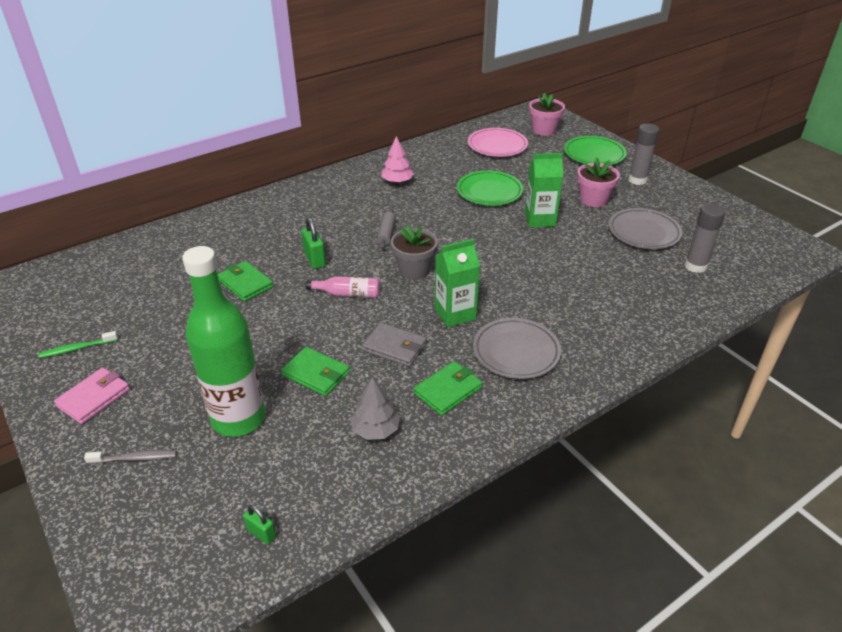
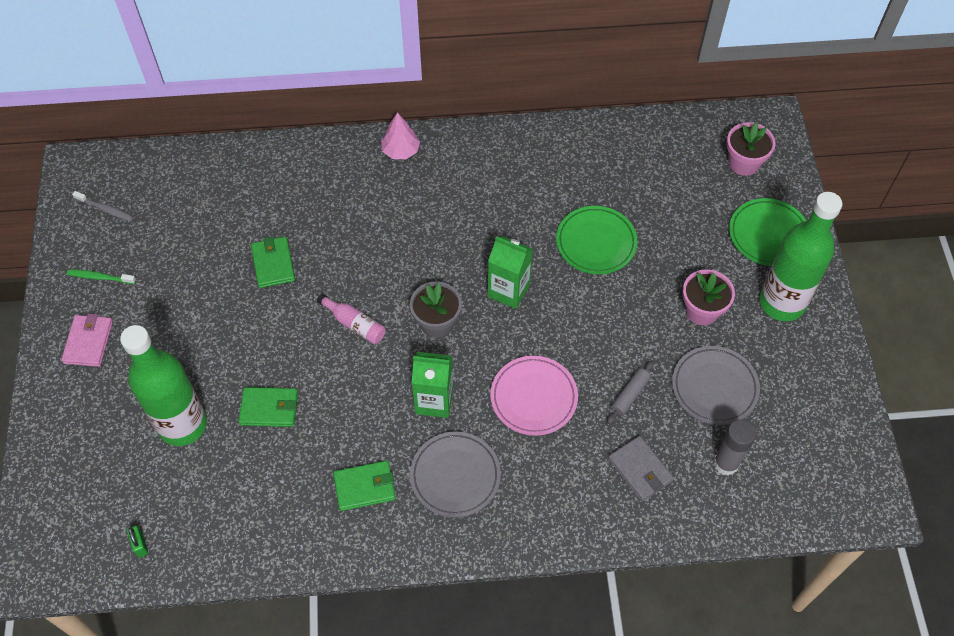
camera: 30 degrees right, 20 degrees up
(94, 398) = (88, 342): pink wallet -> pink wallet turned 60 degrees counterclockwise
(134, 458) = (89, 423): grey toothbrush -> grey toothbrush (106, 209)
(315, 259) = (353, 261): green padlock -> none
(316, 374) = (269, 408): green wallet -> green wallet turned 60 degrees counterclockwise
(375, 429) = (279, 495): grey tree -> none
(386, 233) = (444, 257): grey rolling pin -> grey rolling pin (630, 395)
(394, 347) = (353, 413): grey wallet -> grey wallet (640, 470)
(397, 181) = (509, 179): pink tree -> pink tree (400, 150)
(497, 146) = (664, 167): pink plate -> pink plate (533, 397)
(539, 219) = (616, 313): green carton -> green carton (508, 291)
(637, 180) = (782, 303): grey glue stick -> green bottle

